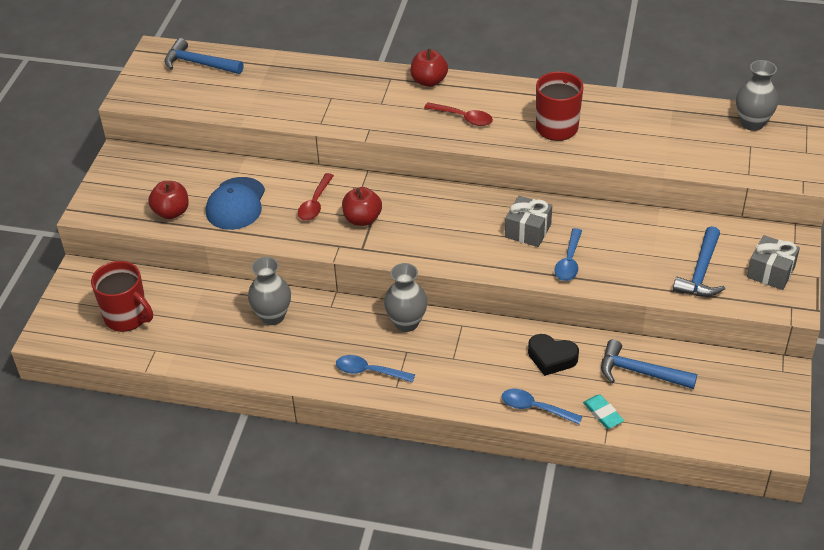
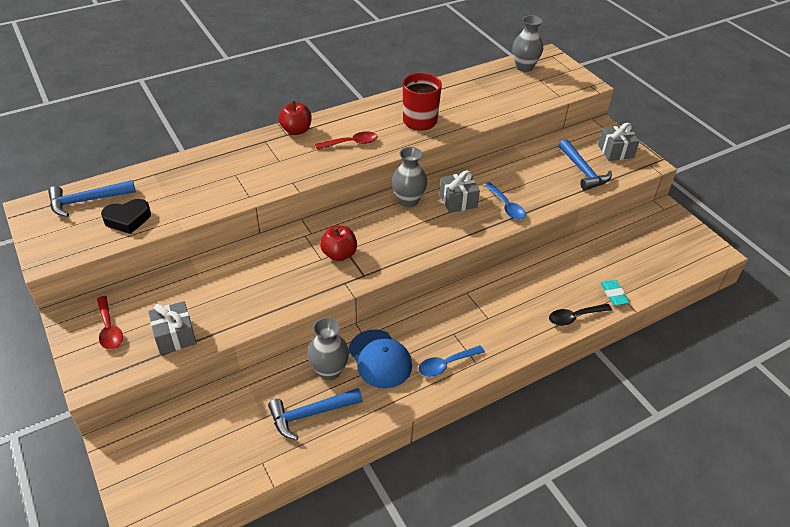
camera: 45 degrees left, 0 degrees up
(127, 317) = (206, 452): red mug -> none
(171, 212) = (175, 336): red apple -> grey gift
(236, 204) = (225, 298): blue cap -> blue cap (380, 359)
(315, 203) = (290, 262): red spoon -> red spoon (109, 329)
(406, 323) = (430, 314): grey vase -> grey vase (408, 201)
(535, 408) = (574, 317): blue spoon -> black spoon
(551, 358) = (544, 278): black heart -> black heart (128, 219)
(603, 414) = (614, 294): turquoise eraser -> turquoise eraser turned 60 degrees clockwise
(640, 372) = (601, 255): blue hammer -> blue hammer (311, 414)

